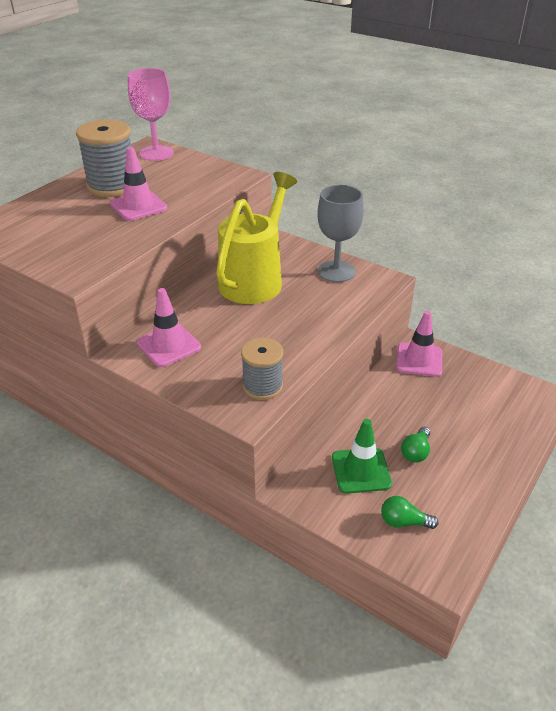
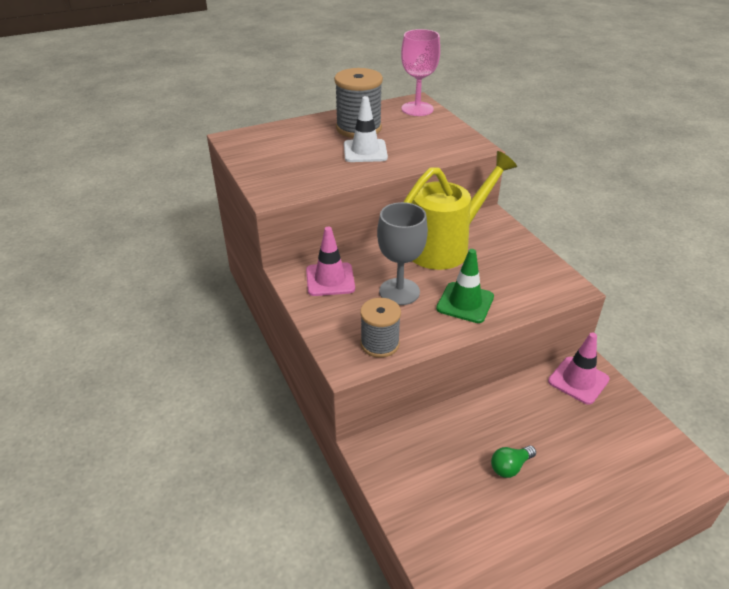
camera: 30 degrees right, 0 degrees up
(138, 206) = (365, 151): pink traffic cone -> white traffic cone
(336, 271) = (527, 264): grey goblet -> grey goblet (399, 292)
(361, 470) = (444, 460): green traffic cone -> green traffic cone (465, 303)
(403, 522) = (450, 526): green light bulb -> none

